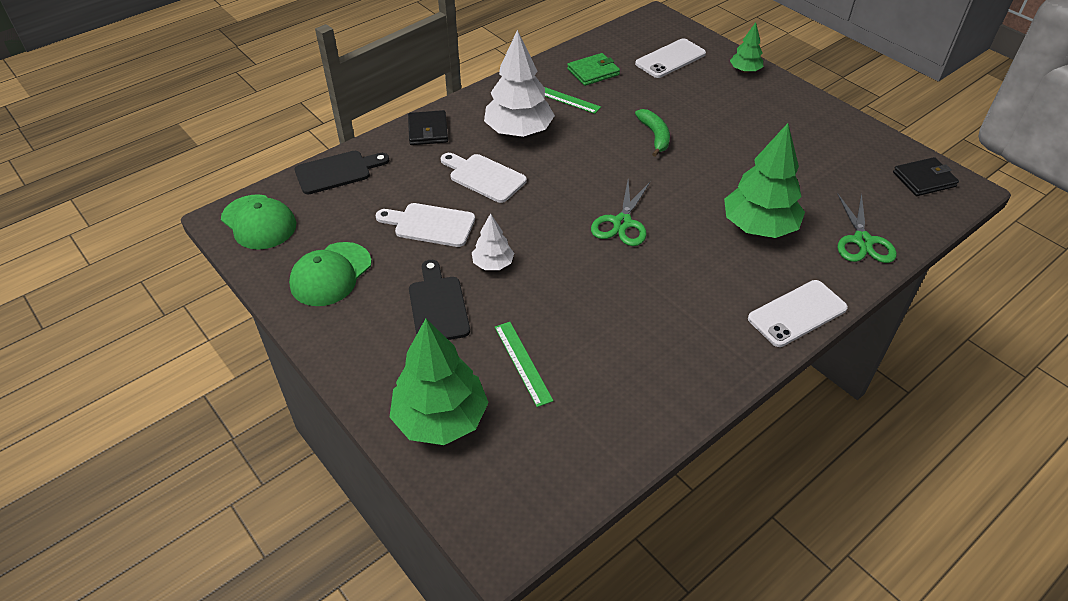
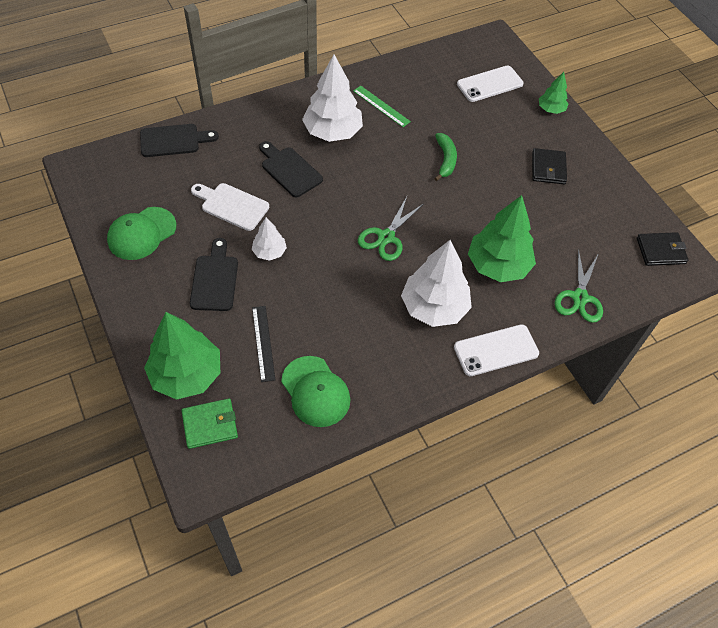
camera: 10 degrees right, 10 degrees up
(259, 222) = (100, 175): green cap -> green cap (315, 391)
(428, 130) = (258, 116): black wallet -> black wallet (548, 168)
(484, 177) = (289, 170): white cutting board -> black cutting board
(523, 362) = (263, 343): green ruler -> black ruler
(593, 72) = (417, 84): green wallet -> green wallet (210, 424)
(707, 283) = (434, 307): none -> white tree

